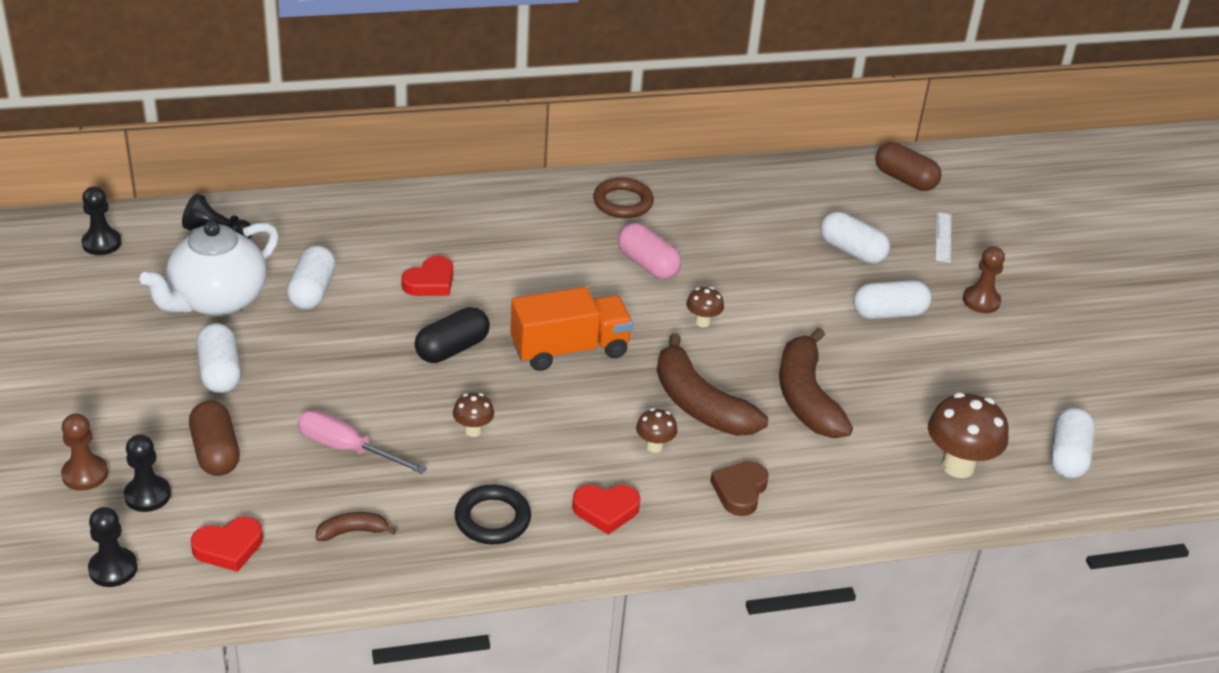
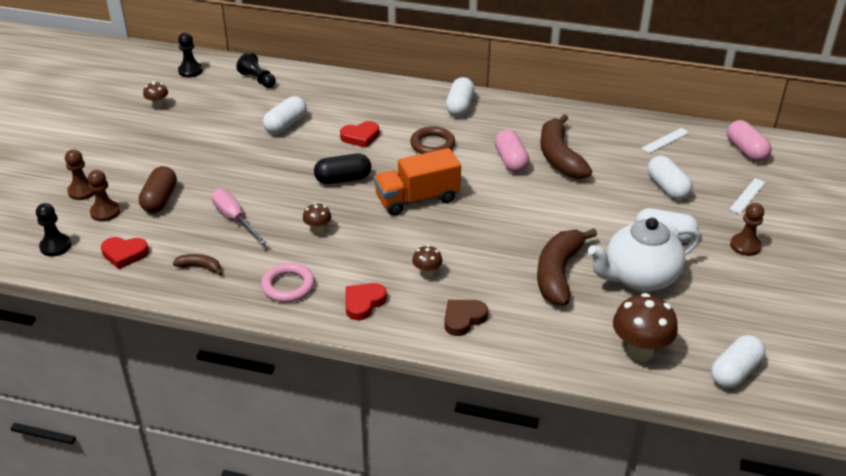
camera: 30 degrees right, 0 degrees up
(147, 495) = (105, 212): black pawn -> brown pawn
(217, 300) = (228, 116): white teapot -> white teapot (639, 277)
(220, 372) = (197, 156): white capsule -> white capsule (460, 106)
(492, 519) = (288, 286): black ring -> pink ring
(569, 349) = (417, 199): orange truck -> orange truck turned 150 degrees clockwise
(606, 510) = (363, 303): red heart -> red heart turned 105 degrees clockwise
(623, 202) = (523, 119): brown ring -> brown ring (432, 145)
(700, 404) = (478, 256): brown banana -> brown banana (559, 157)
(702, 322) = (521, 205): brown mushroom -> brown mushroom (158, 105)
(808, 189) = (665, 140): none -> white ruler
(905, 179) = (746, 151): brown capsule -> pink capsule

